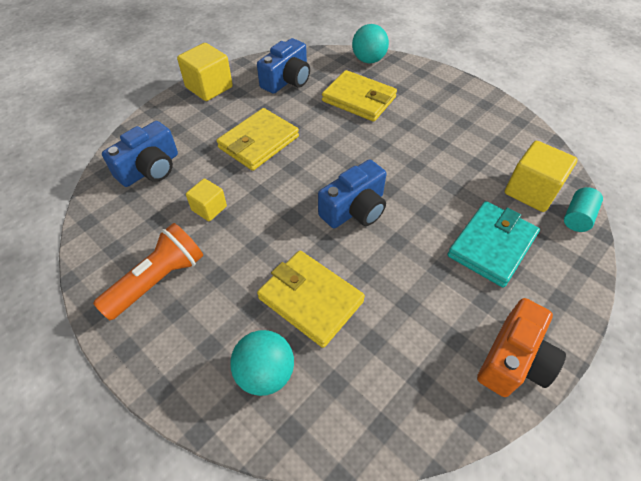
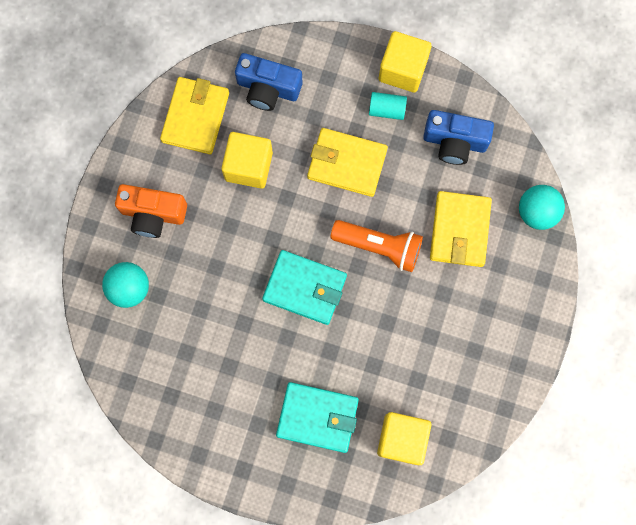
camera: 65 degrees right, 25 degrees up
(158, 280) = (165, 170): orange flashlight -> orange flashlight (379, 246)
(209, 208) = (249, 166): yellow cube -> yellow cube, size x1.68
(310, 299) = (199, 292): yellow wallet -> yellow wallet (195, 117)
(354, 209) = (304, 288): blue camera -> turquoise wallet
(513, 360) = (215, 457): orange camera -> orange camera (153, 214)
(577, 217) = (386, 486): turquoise cylinder -> turquoise cylinder (386, 109)

